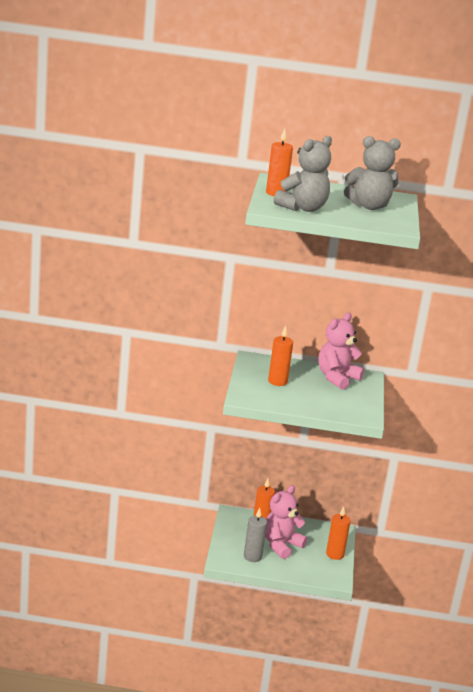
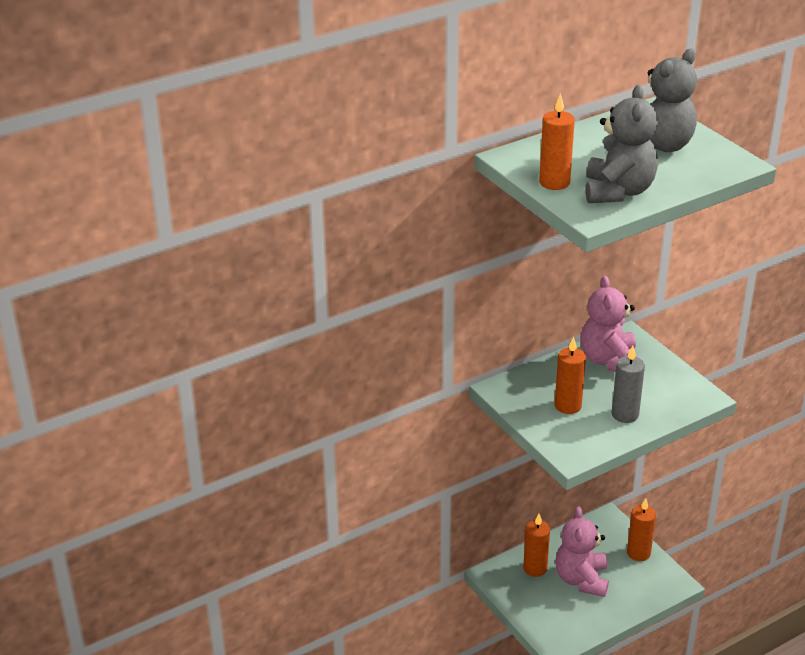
camera: 35 degrees left, 10 degrees up
(252, 557) = (575, 616): grey candle -> grey candle (625, 414)

